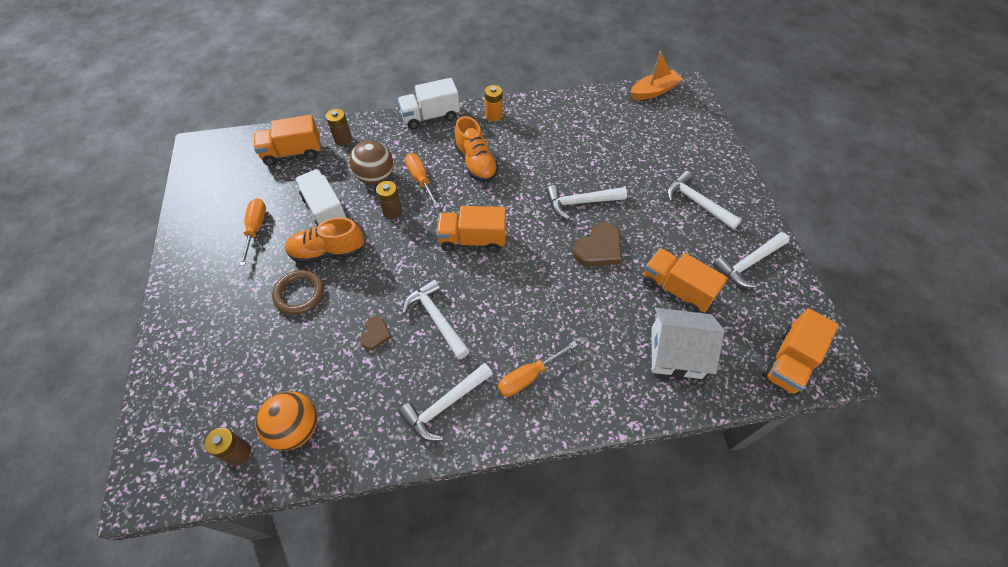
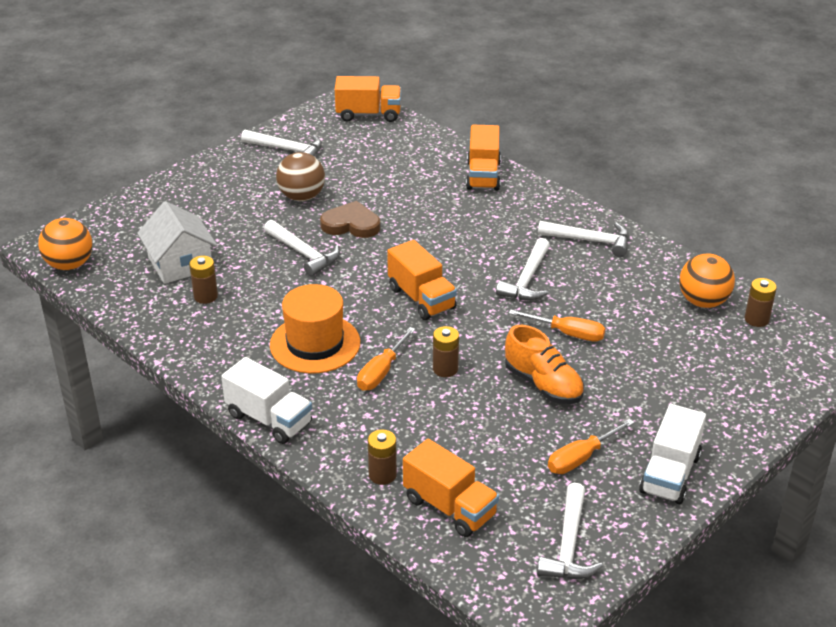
camera: 125 degrees left, 20 degrees down
(299, 294) = (606, 374): brown ring -> none
(325, 210) = (499, 419): white truck -> white truck (670, 474)
(375, 177) = (413, 409): brown ball -> brown ball (301, 197)
(375, 334) = (582, 305): brown heart -> none
(476, 163) = (315, 344): orange shoe -> orange hat
(493, 115) = (220, 367): orange battery -> none
(528, 377) = (519, 214): orange screwdriver -> orange screwdriver (568, 334)
(569, 135) = (205, 296): none -> brown battery
(654, 91) = (69, 265): orange boat -> orange ball
(675, 352) = (416, 159): white house -> white house (180, 264)
(676, 289) = (353, 174): orange truck -> orange truck (483, 175)
(696, 202) = (236, 191): white hammer -> white hammer (569, 545)

